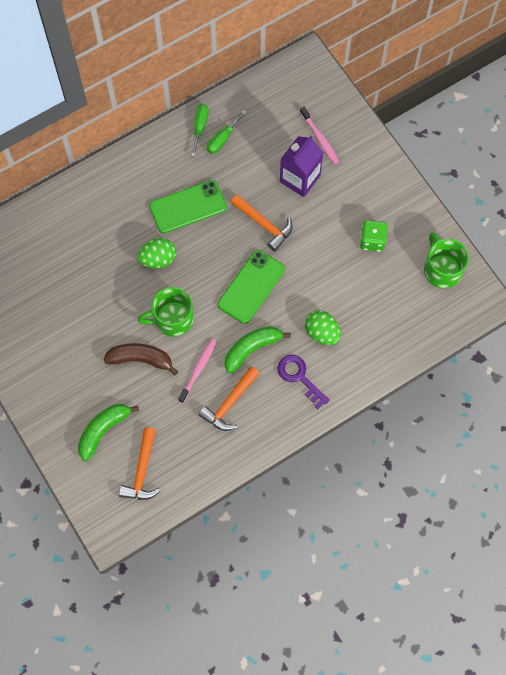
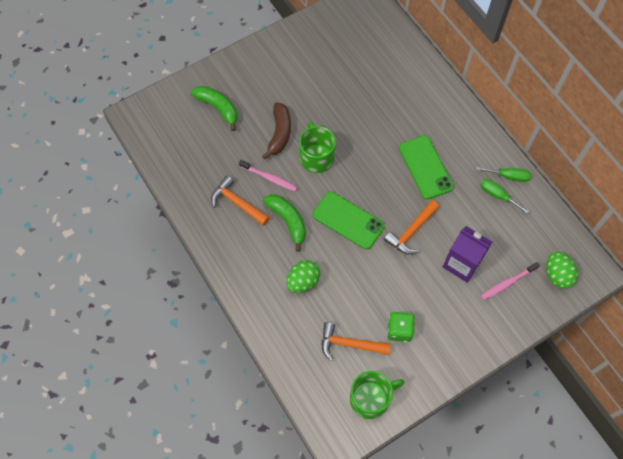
camera: 90 degrees right, 5 degrees down
(142, 471) = (181, 137): orange hammer -> orange hammer (349, 344)
(158, 259) = (373, 144): green egg -> green egg (557, 275)
(299, 377) = (259, 261): purple key -> none

